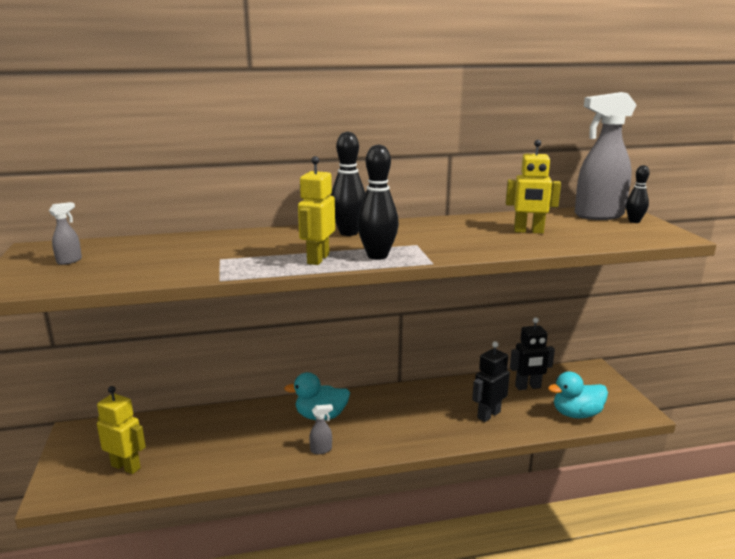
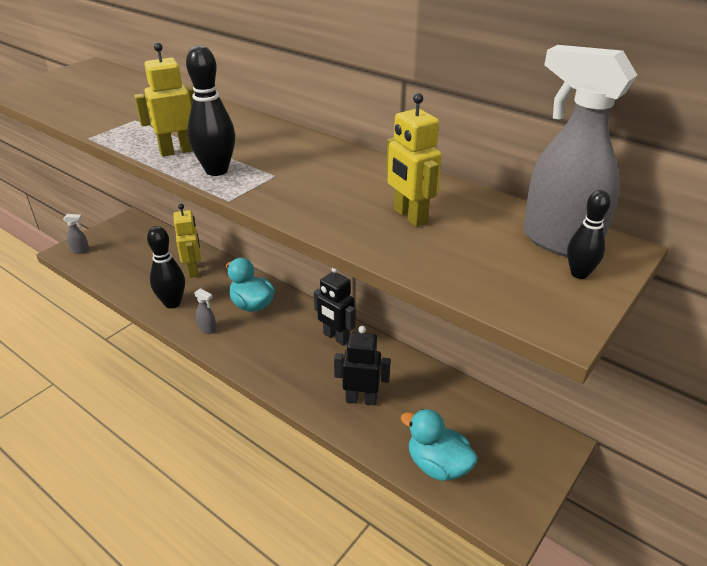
camera: 50 degrees right, 15 degrees up
(69, 261) = (77, 83): grey spray bottle -> grey spray bottle (80, 250)
(126, 467) = (112, 259): yellow robot -> yellow robot (193, 270)
(348, 233) = (266, 137): black bowling pin -> black bowling pin (172, 303)
(528, 387) = (447, 405): black robot -> black robot (336, 337)

